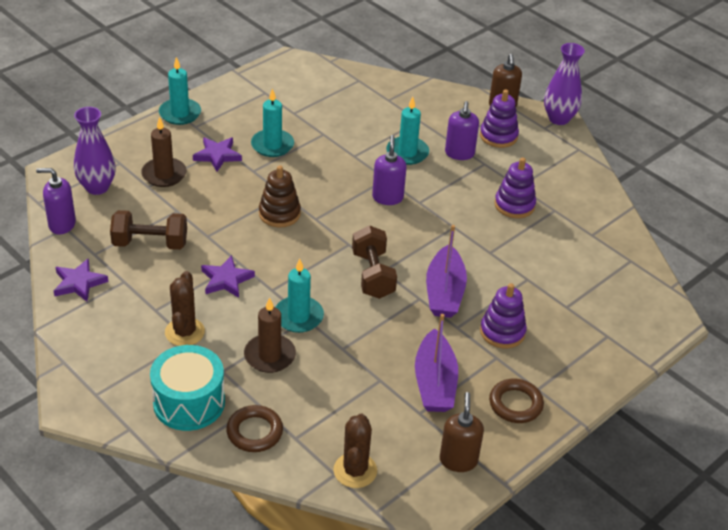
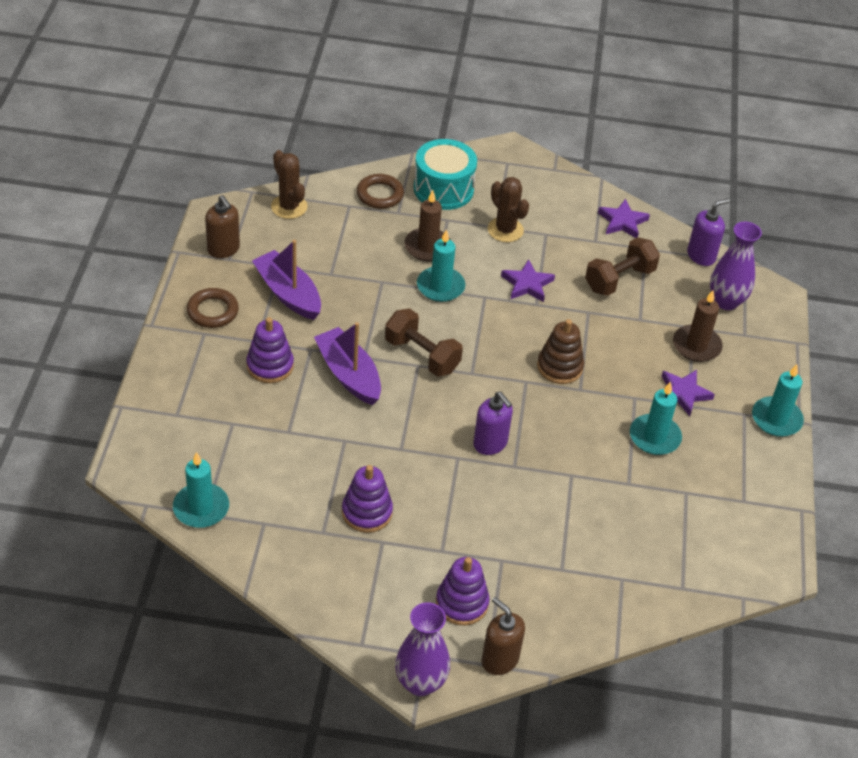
camera: 140 degrees right, 5 degrees up
(407, 153) = (528, 513): turquoise candle -> turquoise candle (201, 508)
(459, 153) = (478, 547): purple soap dispenser -> none

